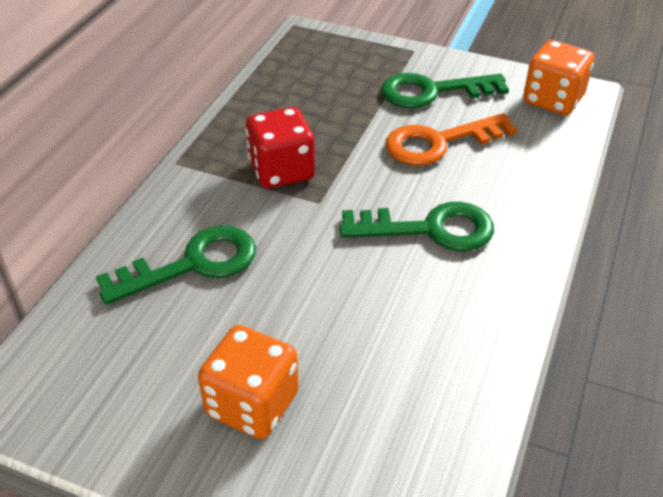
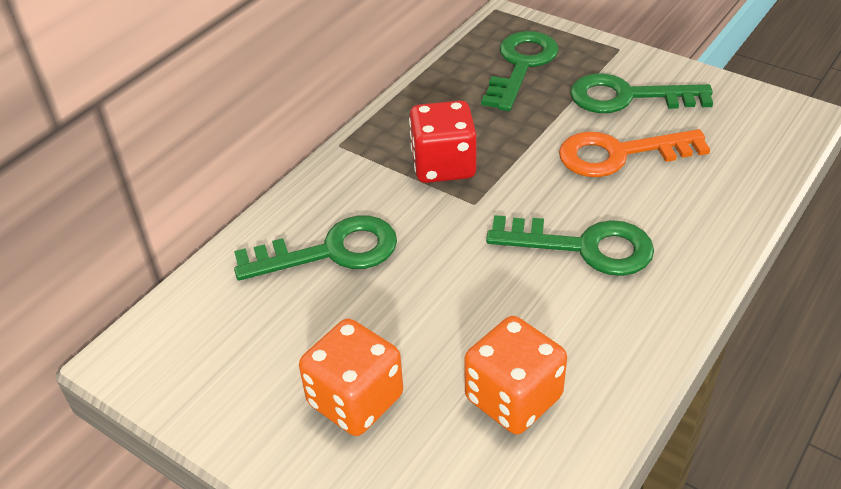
camera: 15 degrees right, 0 degrees up
(330, 73) = (521, 66): none -> green key
(552, 100) = (762, 120): orange dice -> orange dice (513, 398)

